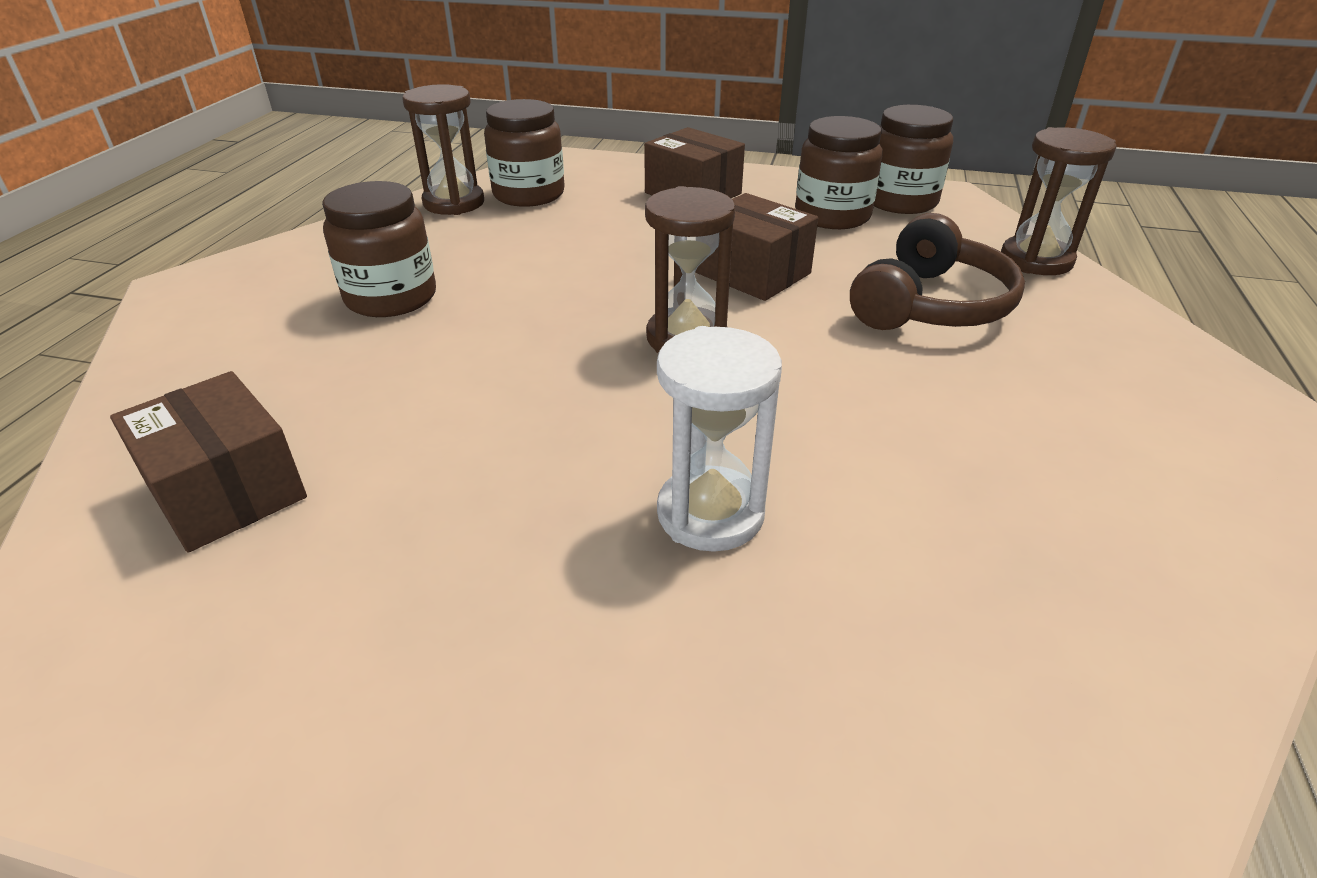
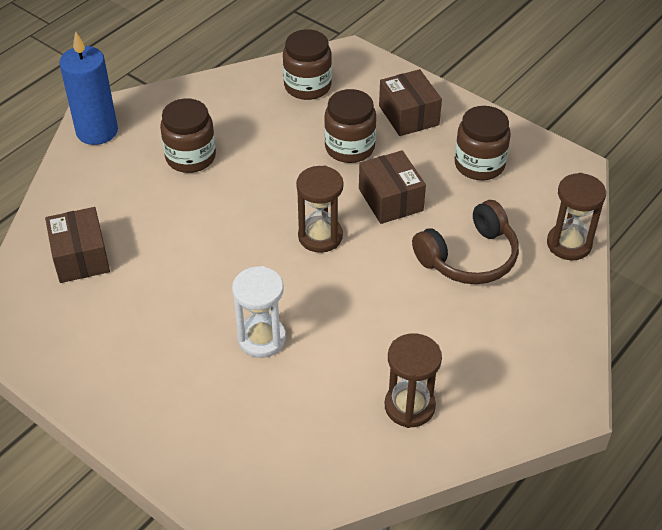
camera: 25 degrees right, 10 degrees up
(195, 304) = (97, 131): none -> blue candle
(454, 203) = (259, 82): brown hourglass -> brown hourglass (409, 406)
(900, 201) = (536, 164): brown jar -> brown jar (349, 148)

